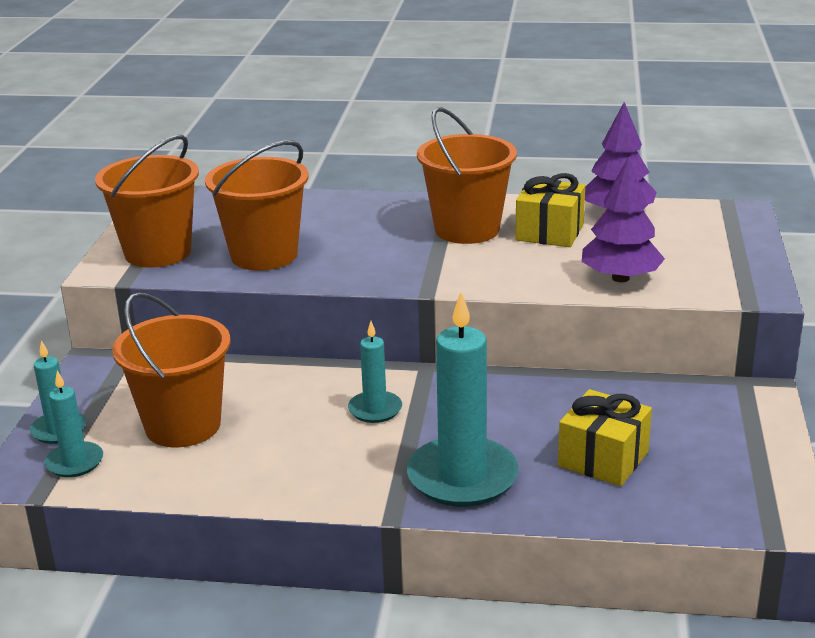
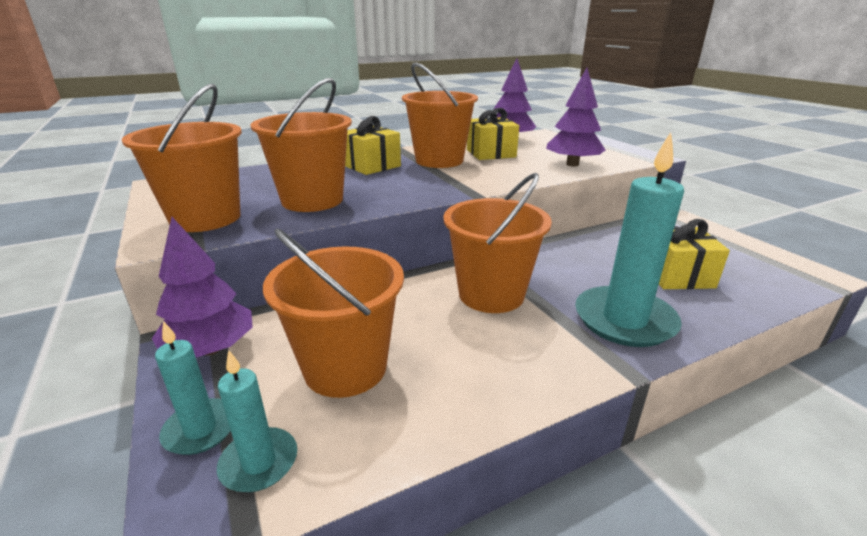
camera: 35 degrees left, 0 degrees up
(107, 376) = (211, 349): none -> purple tree
(375, 409) = (491, 294): turquoise candle -> orange bucket
(380, 219) = (371, 166): none -> yellow gift

